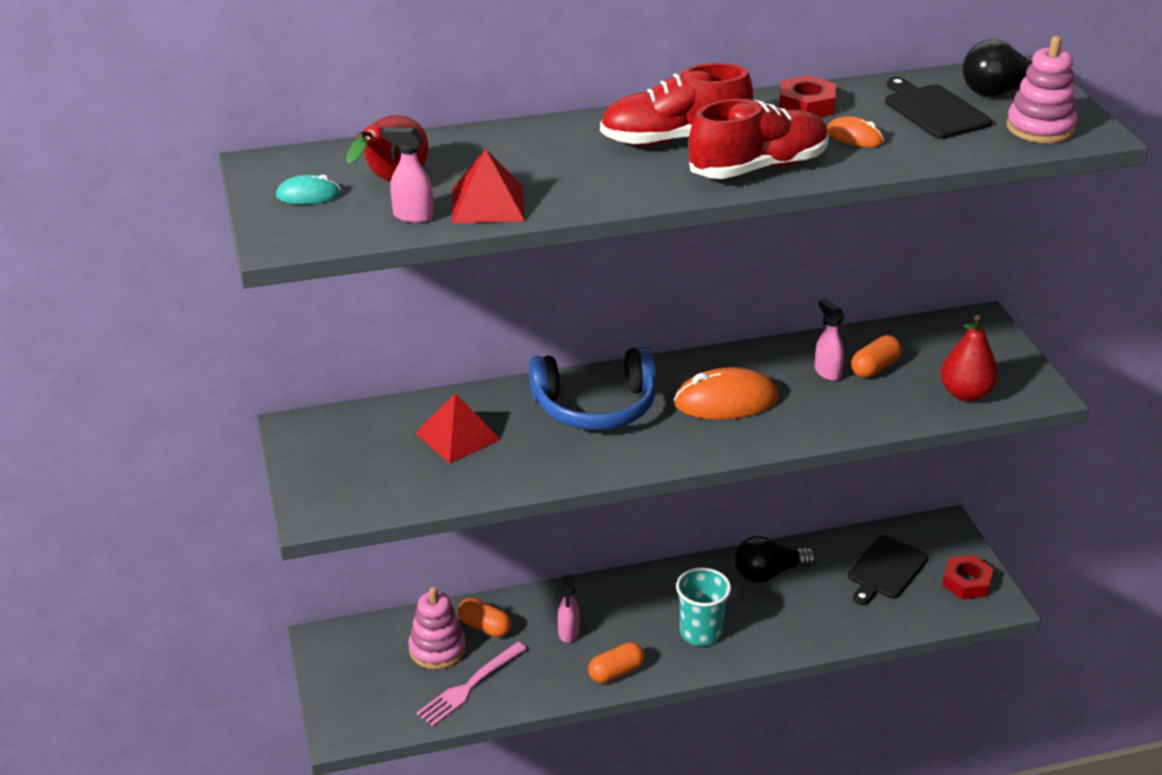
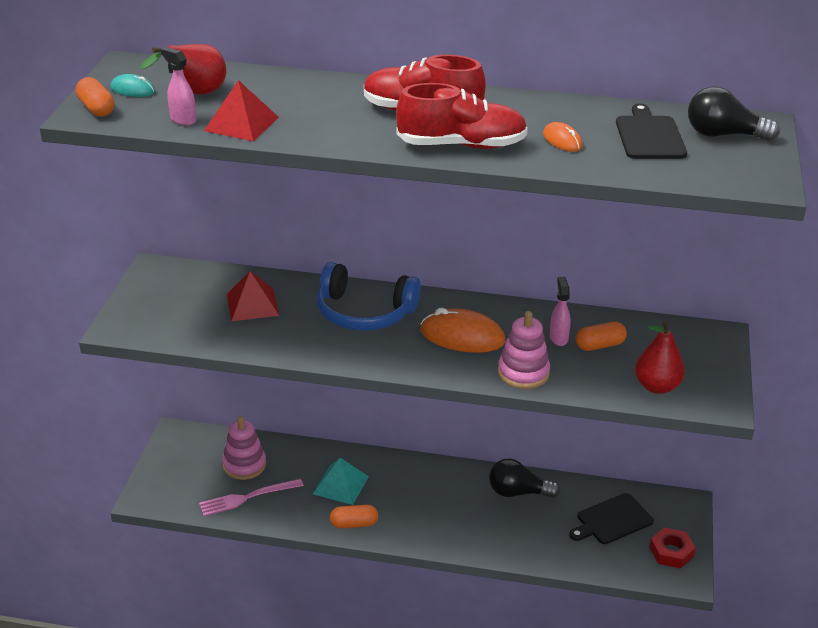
camera: 25 degrees right, 0 degrees up
(485, 627) = (287, 461): orange capsule -> orange capsule (96, 108)
(568, 633) = (341, 485): pink spray bottle -> turquoise pyramid
(700, 632) = (435, 517): turquoise cup -> none
(806, 105) = (550, 109): red nut -> none
(1040, 128) = (725, 169): pink stacking toy -> pink stacking toy (523, 373)

